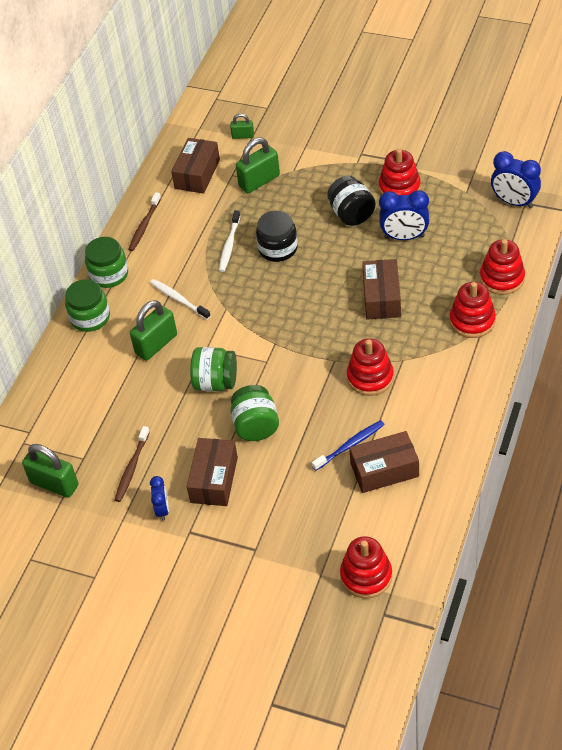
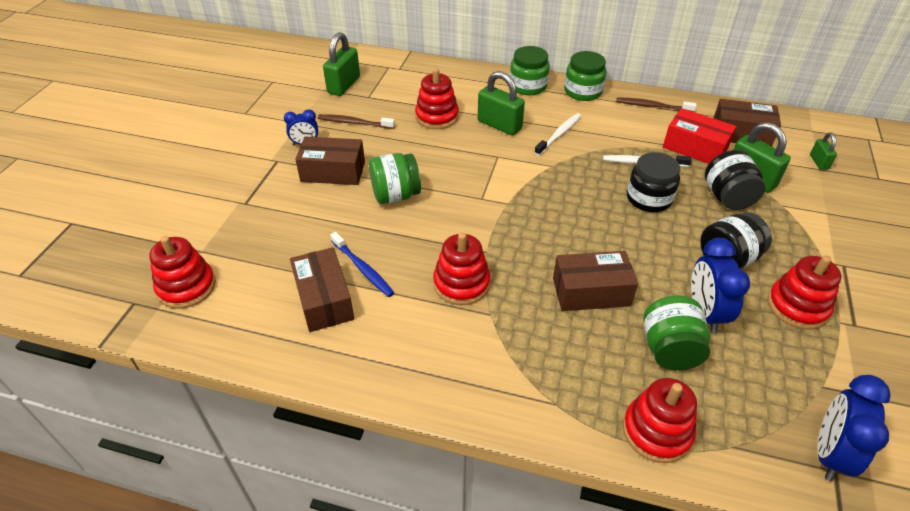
camera: 80 degrees right, 5 degrees down
(213, 208) = (695, 148): none -> red box
(215, 382) = (453, 165): green jar -> green jar (669, 349)
(281, 200) = (727, 198): none -> black jar
(472, 321) = (566, 391): red stacking toy -> red stacking toy (437, 117)

